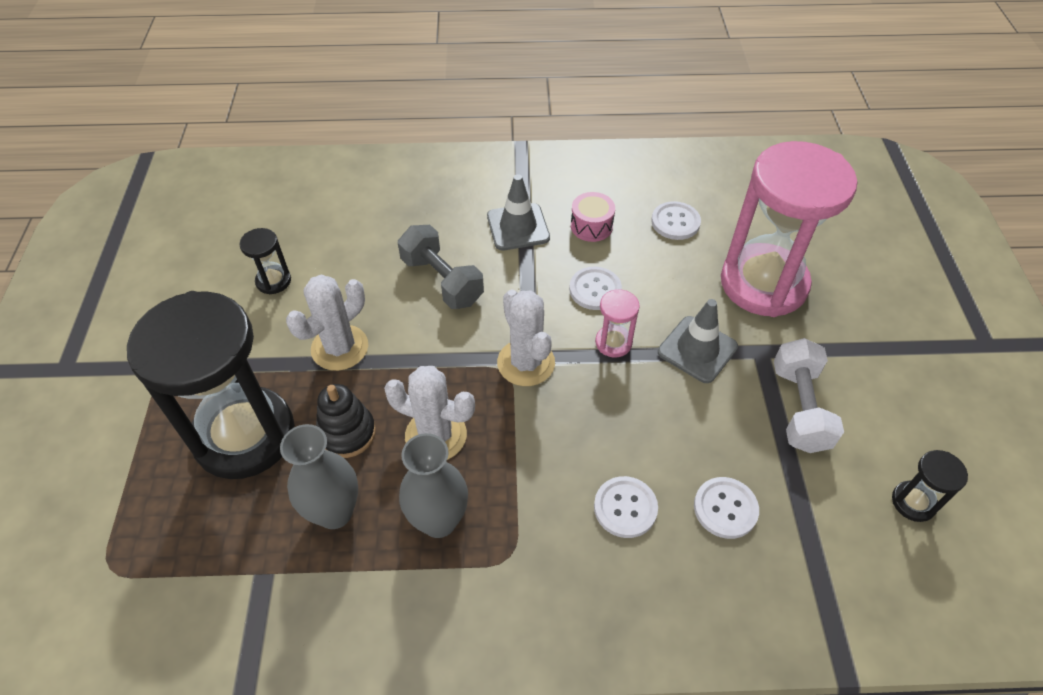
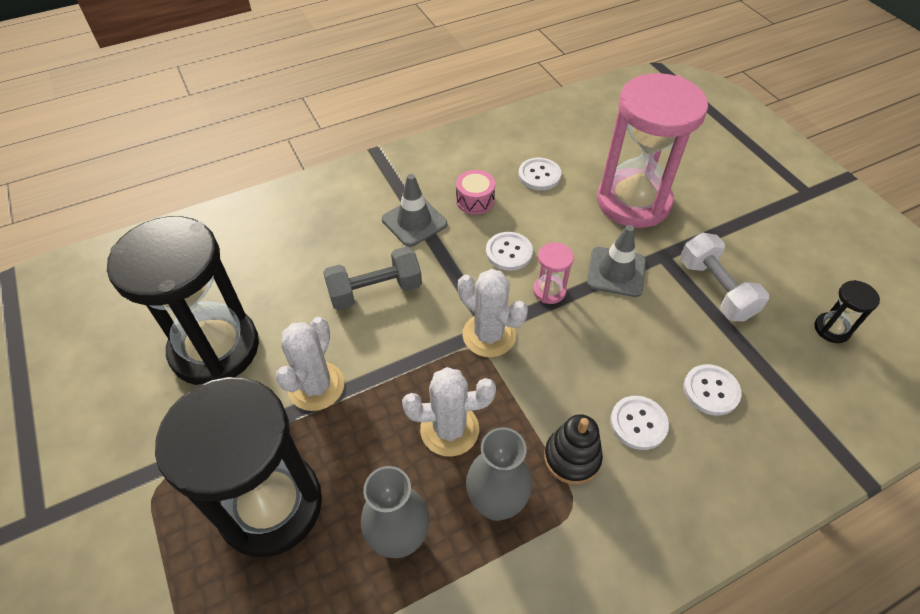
camera: 25 degrees left, 0 degrees up
(273, 281) = (215, 348): black hourglass -> black hourglass, size x2.48
(347, 433) = (368, 461): black stacking toy -> black stacking toy (572, 457)
(442, 281) = (375, 291): grey dumbbell -> grey dumbbell turned 45 degrees counterclockwise

